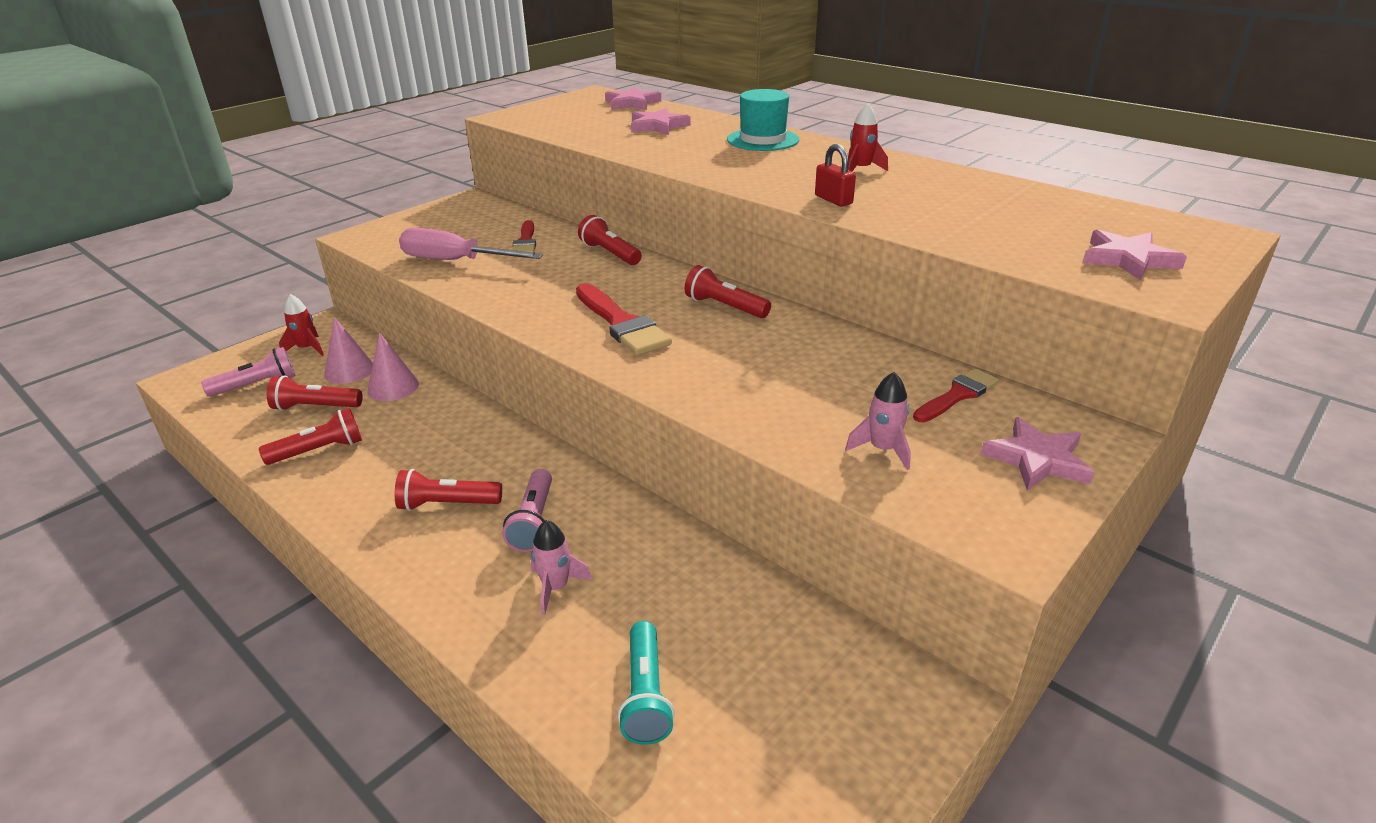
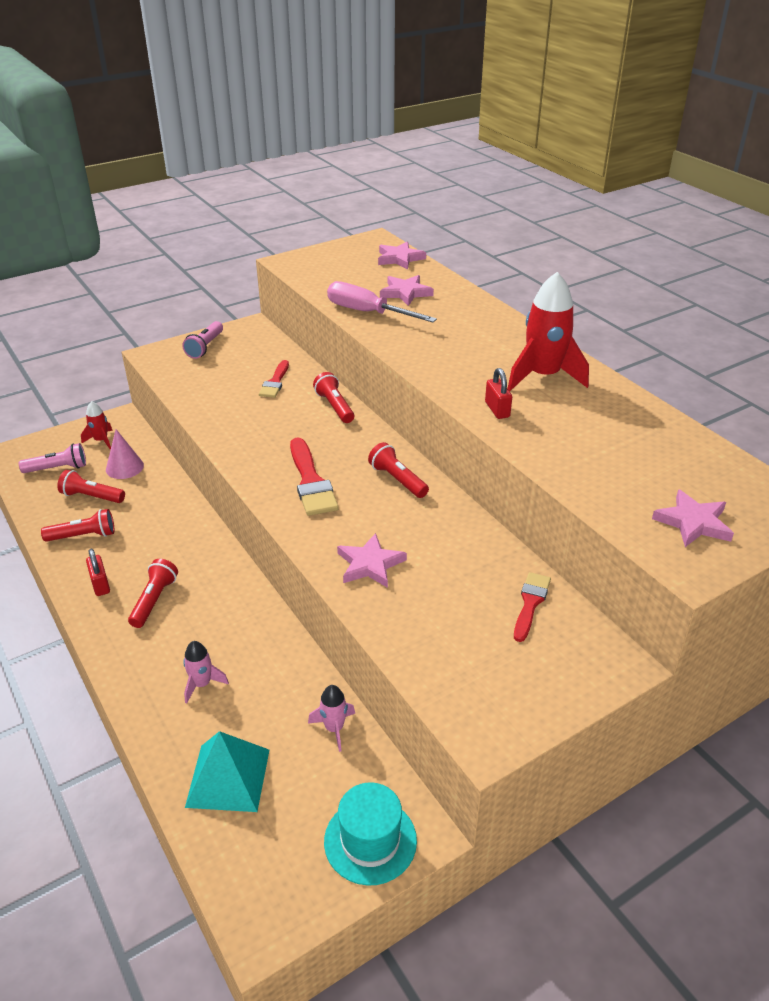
camera: 15 degrees right, 5 degrees up
(364, 500) = (100, 584): none -> red padlock
(393, 387) = (150, 489): pink cone -> none
(447, 504) = (154, 600): red flashlight -> red flashlight turned 90 degrees clockwise
(456, 261) = (215, 394): pink screwdriver -> pink screwdriver (368, 313)
(534, 521) = (207, 628): pink flashlight -> pink flashlight (205, 347)
(645, 695) = (228, 778): turquoise flashlight -> turquoise pyramid
(763, 140) = (483, 324): turquoise hat -> turquoise hat (370, 841)
(861, 170) = (543, 376): red rocket -> red rocket, size x2.00
(882, 449) = (443, 640): pink rocket -> pink rocket (334, 728)
(957, 395) = (530, 603): red brush -> red brush turned 45 degrees counterclockwise
(1037, 459) = (554, 674): pink star -> pink star (370, 564)

